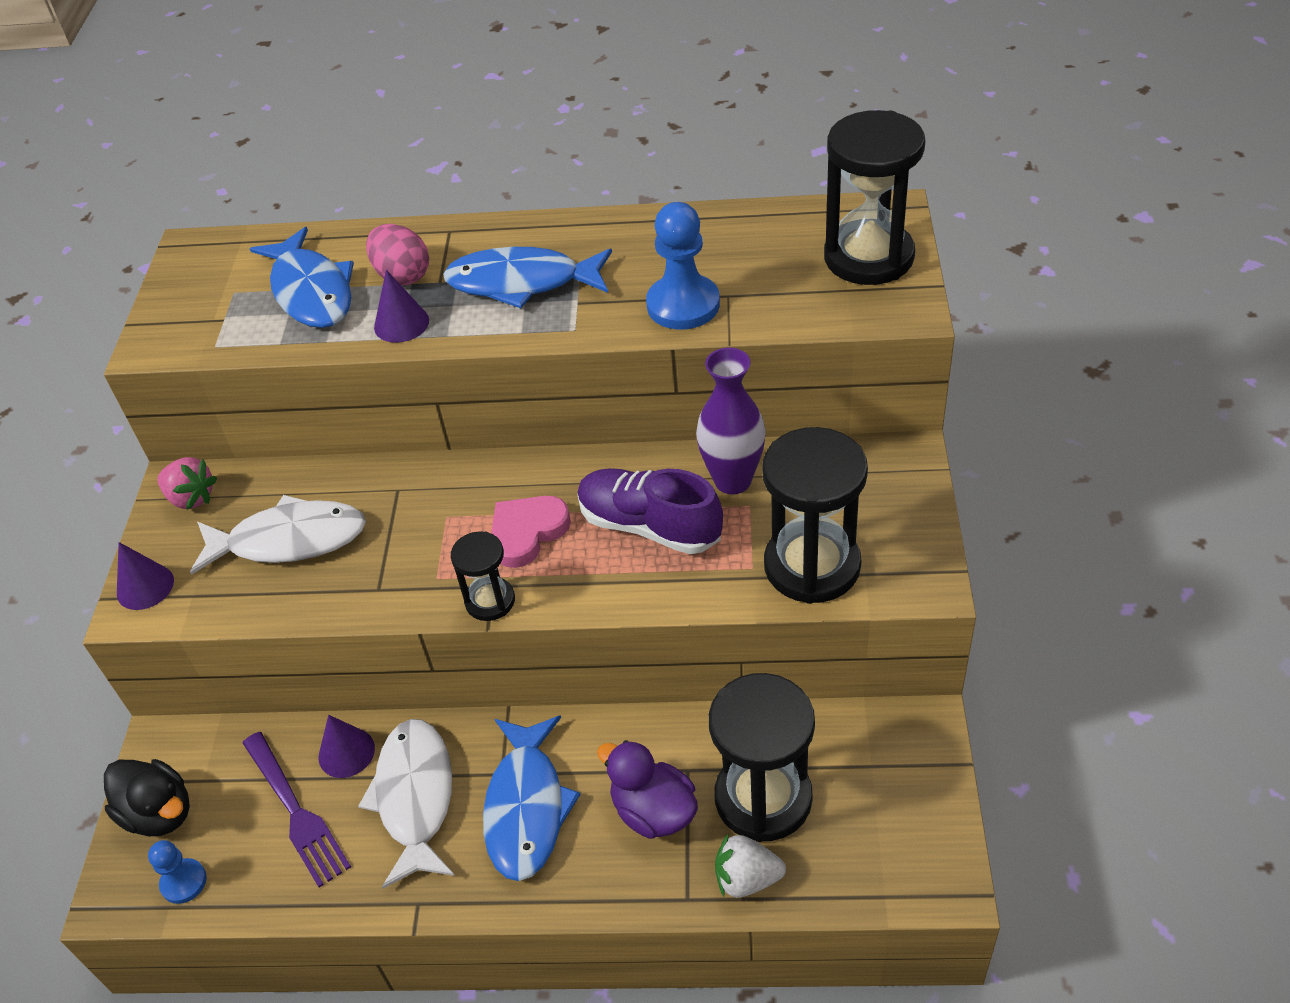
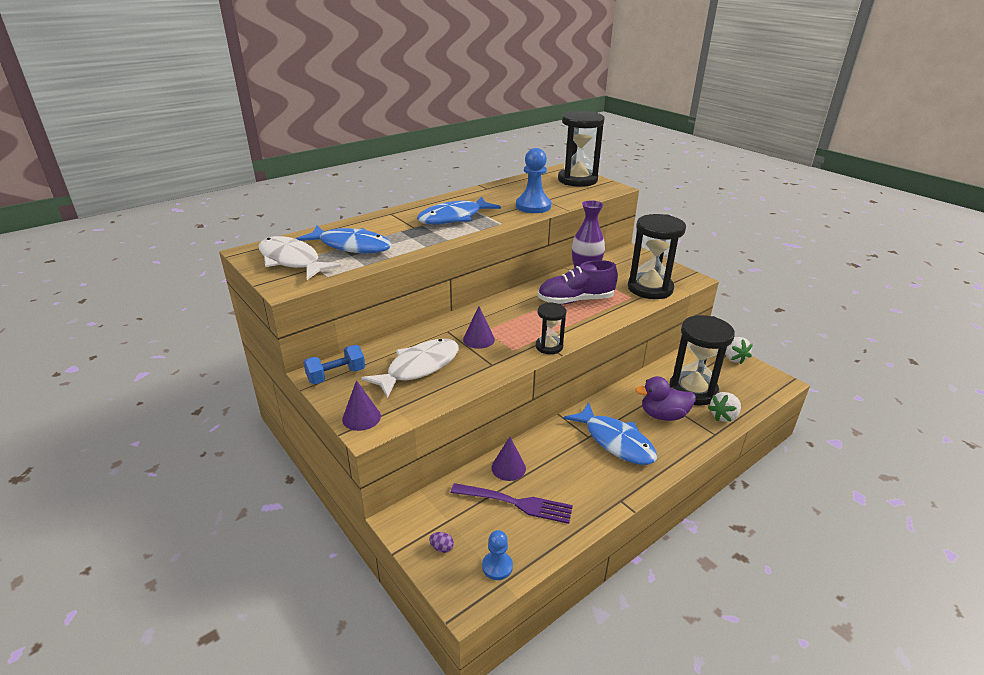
camera: 45 degrees left, 15 degrees down
(159, 813) = (442, 548): black duck -> purple egg
(191, 498) = (336, 375): pink strawberry -> blue dumbbell
(401, 323) = (418, 242): purple cone -> purple cone (478, 339)
(402, 275) = (391, 230): pink egg -> none
(415, 797) = (564, 465): white fish -> white fish (292, 261)
(527, 533) = (530, 321): pink heart -> none
(930, 780) = (733, 358): none -> white strawberry

